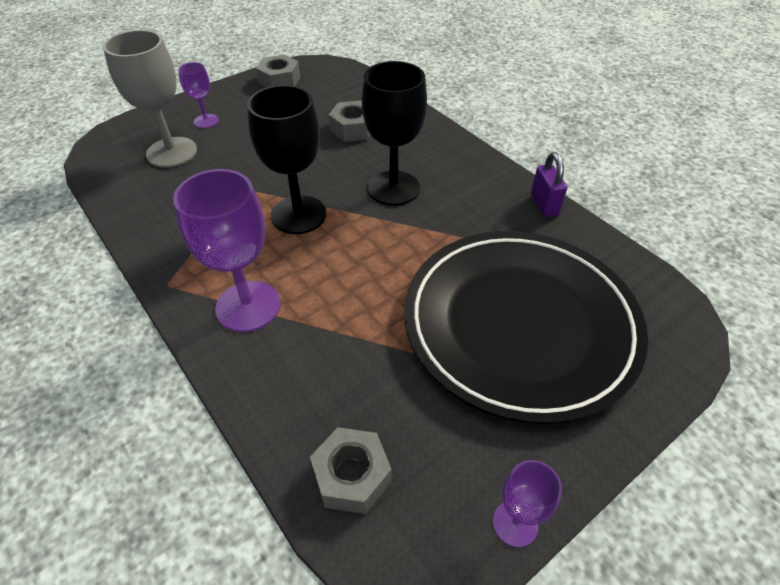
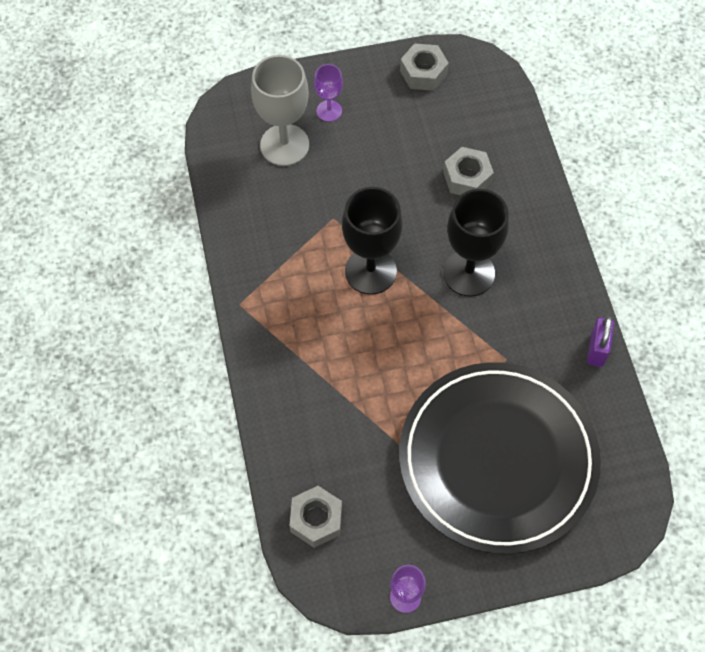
camera: 25 degrees right, 15 degrees up
(248, 306) = (295, 351): purple goblet -> none

